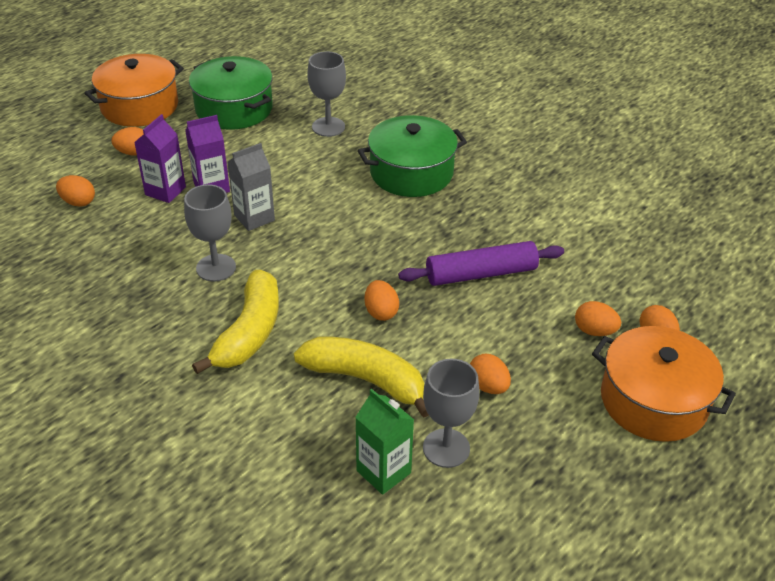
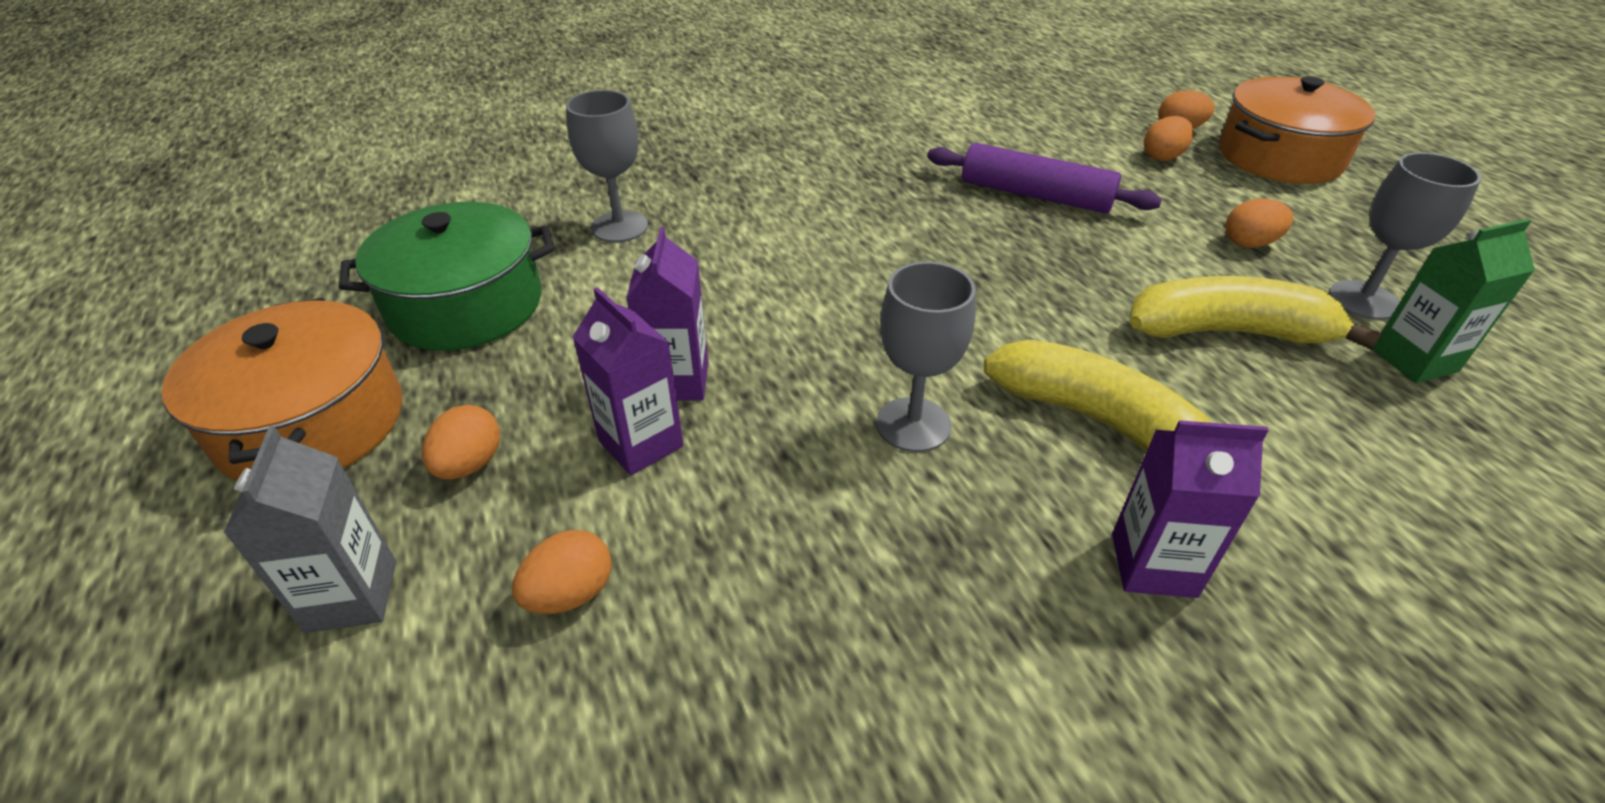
camera: 65 degrees left, 0 degrees up
(153, 362) = (1153, 565): none -> purple carton
(254, 218) = (800, 351): grey carton -> grey carton (352, 596)
(366, 380) = (1228, 332): yellow banana -> yellow banana turned 45 degrees clockwise
(381, 312) = (1087, 285): orange egg -> none
(411, 173) = (793, 190): green pot -> none
(481, 273) = (1035, 195): purple rolling pin -> purple rolling pin turned 75 degrees counterclockwise

